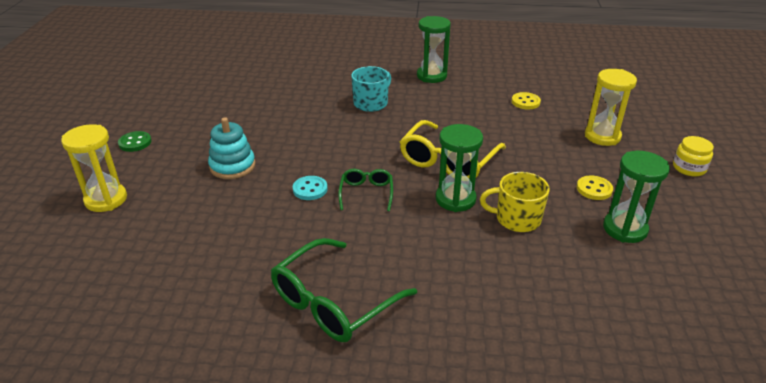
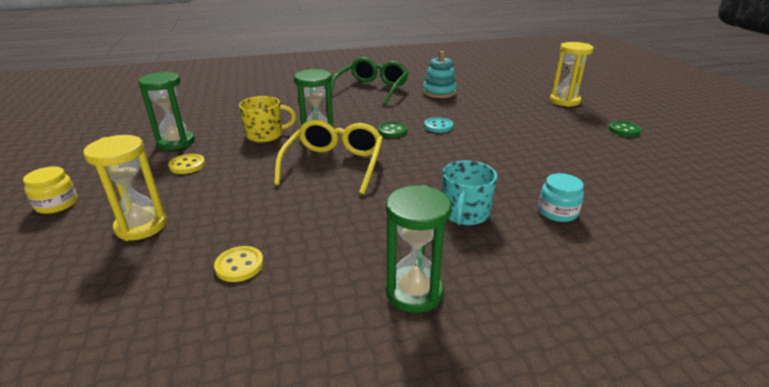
camera: 160 degrees right, 5 degrees down
(232, 166) = (517, 129): turquoise stacking toy -> turquoise stacking toy (439, 92)
(310, 93) = (557, 212): none -> turquoise jar
(366, 193) = (392, 131): green glasses -> green button

